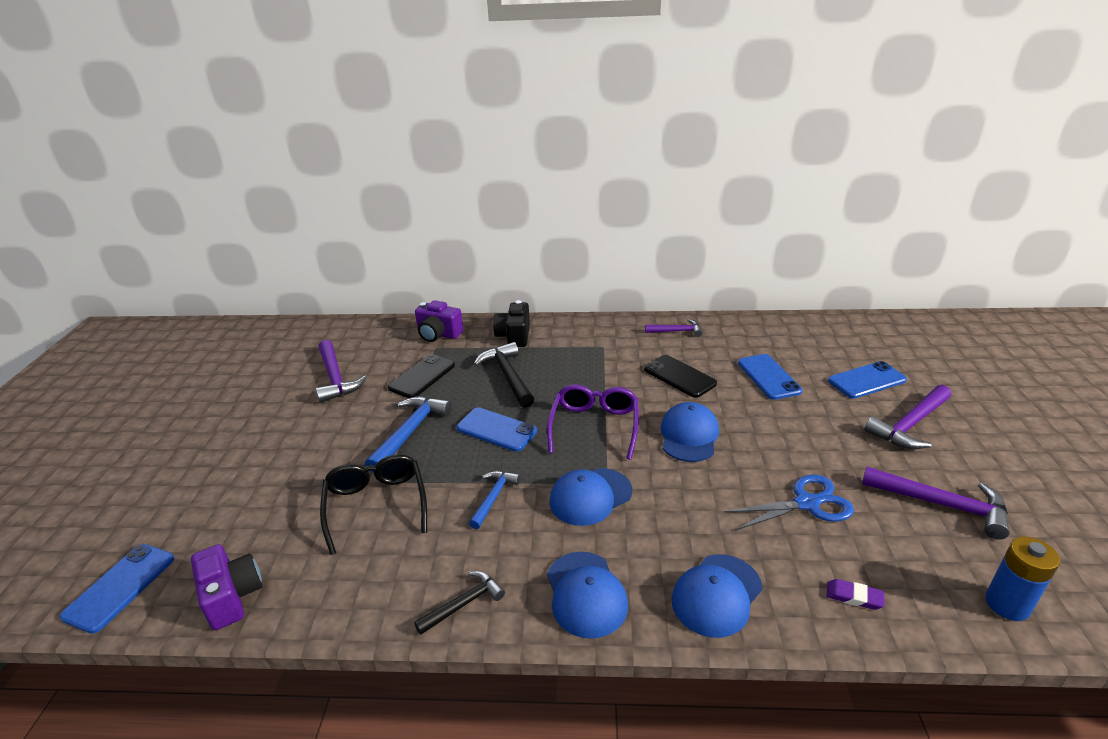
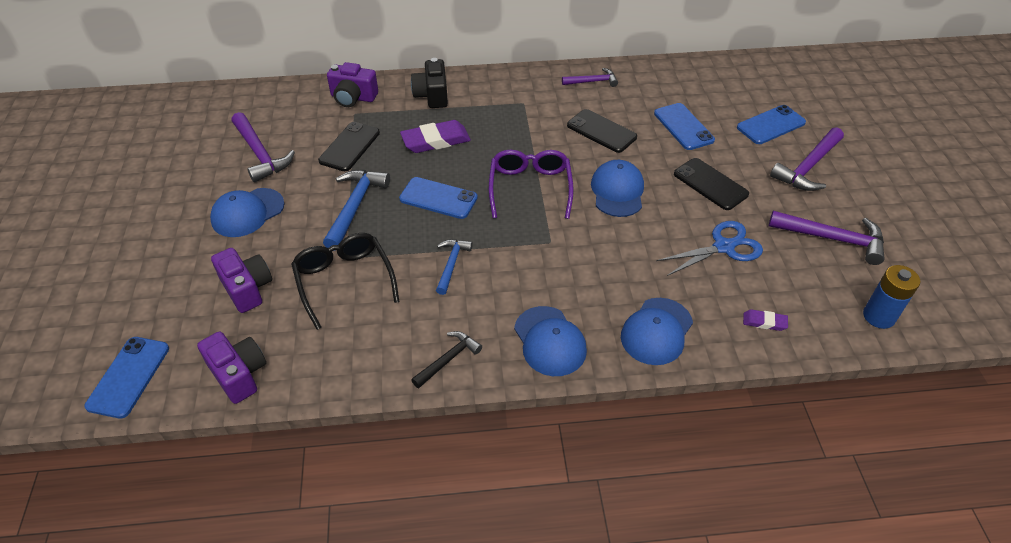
camera: 10 degrees left, 15 degrees up
(275, 505) = (247, 288): none -> purple camera
(507, 376) = (436, 141): black hammer -> purple eraser
(590, 496) = (538, 256): blue cap -> blue cap (247, 213)
(794, 435) = (710, 184): none -> black phone

